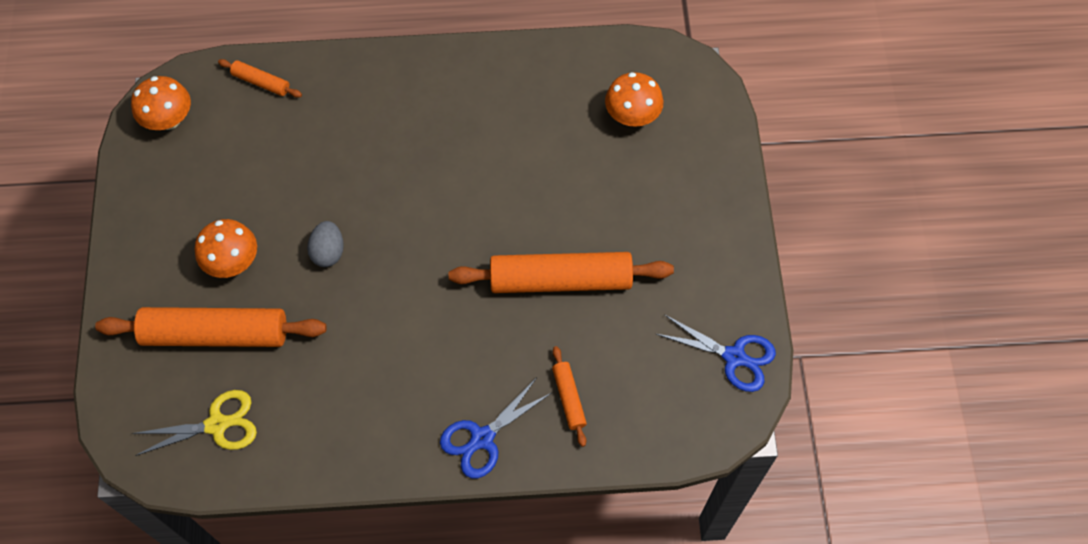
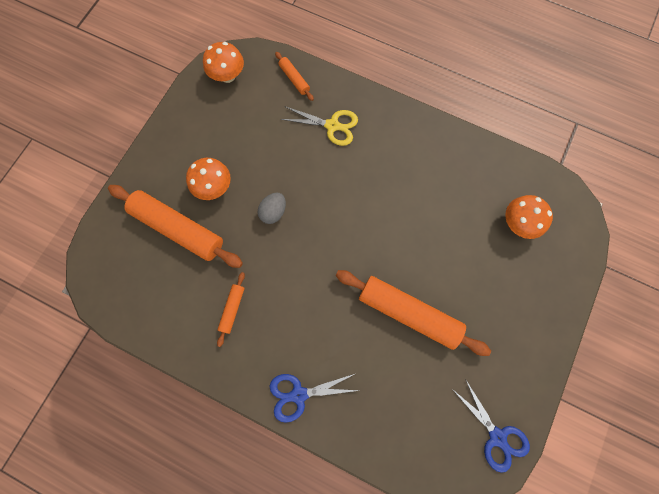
camera: 30 degrees right, 10 degrees up
(217, 424) = (146, 289): yellow scissors -> yellow scissors (332, 125)
(569, 398) = (369, 400): orange rolling pin -> orange rolling pin (232, 309)

